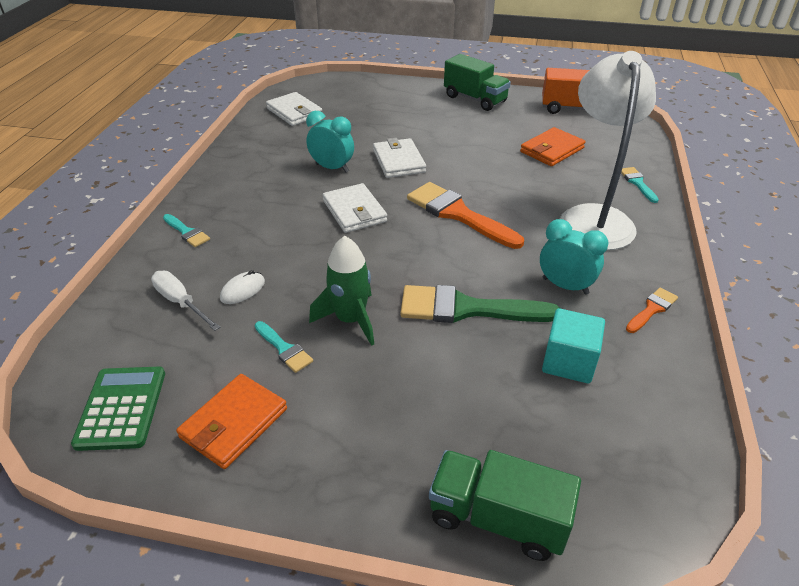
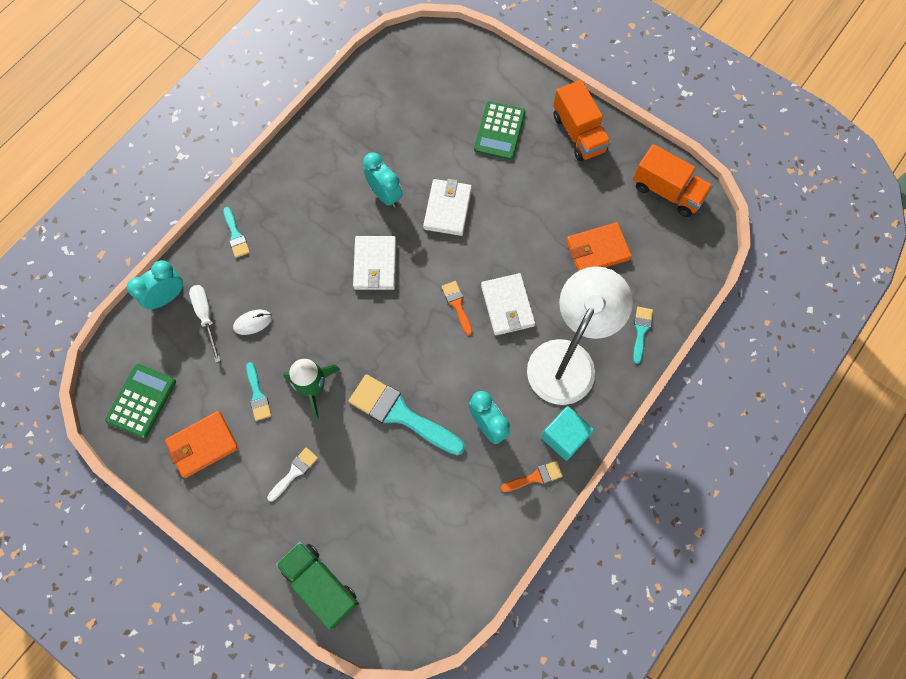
camera: 25 degrees right, 30 degrees up
(121, 301) = (167, 297): none -> turquoise clock
(294, 112) = (391, 87): white wallet -> white wallet (507, 305)
(377, 406) = (294, 472): none -> white brush
(408, 112) = (499, 131): none -> green calculator
(458, 214) = (457, 305): orange brush -> orange brush, size x0.49
(467, 309) = (401, 414): green brush -> turquoise brush
(475, 99) = (578, 133): green truck -> orange truck
(568, 362) = (440, 495): turquoise cube -> turquoise cube (564, 437)

